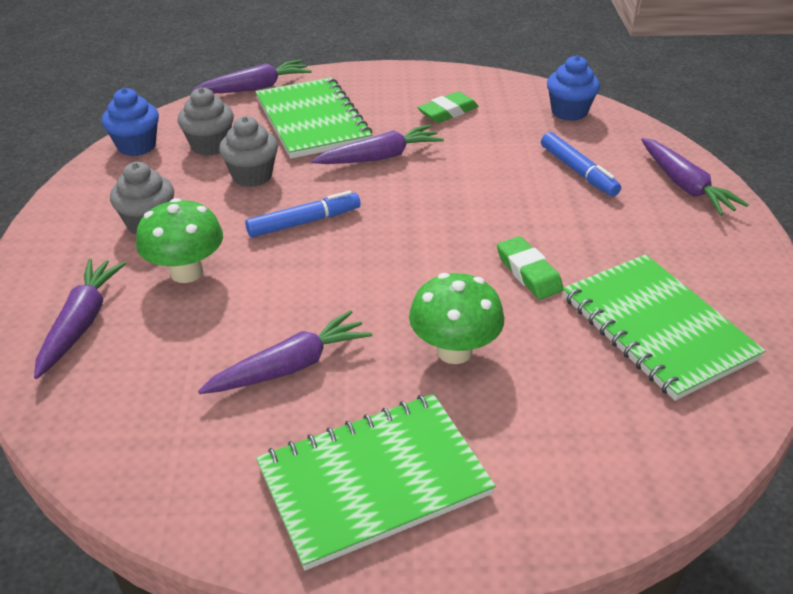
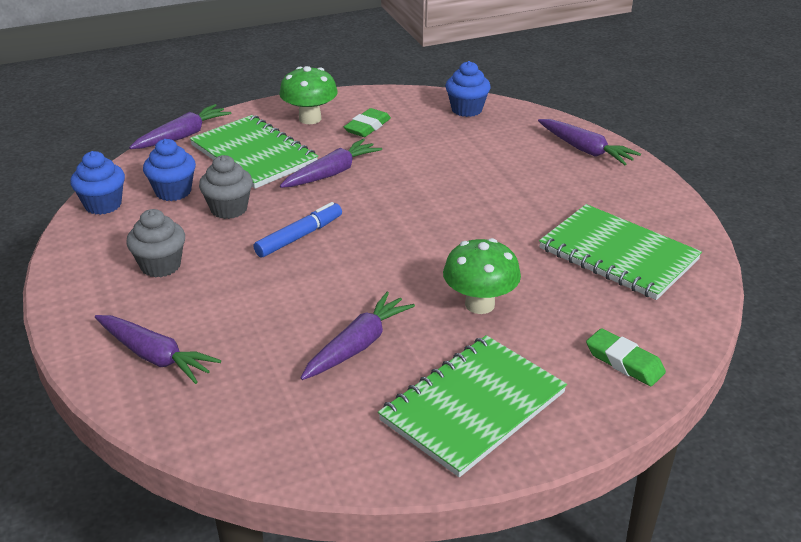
camera: 20 degrees left, 5 degrees down
(81, 323) = (154, 356): purple carrot -> purple carrot turned 135 degrees clockwise
(186, 272) = (222, 296): green mushroom -> green mushroom (310, 119)
(210, 145) = (173, 191): grey cupcake -> blue cupcake
(528, 272) = (503, 236): green eraser -> green eraser (624, 362)
(578, 171) = (499, 154): blue marker -> none

